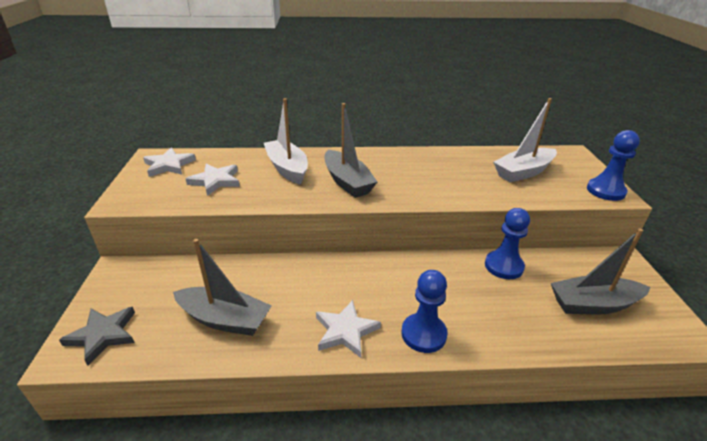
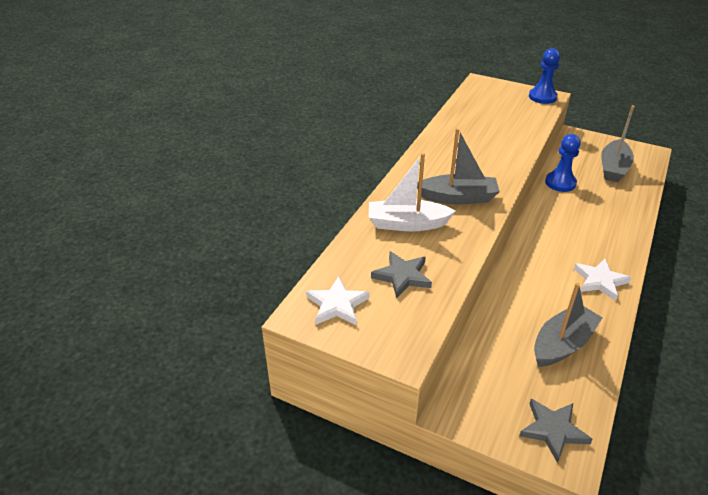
camera: 60 degrees left, 5 degrees up
(215, 181) = (402, 276): white star -> grey star
(423, 334) = (616, 246): blue pawn -> none
(523, 172) = (497, 114): white boat -> none

